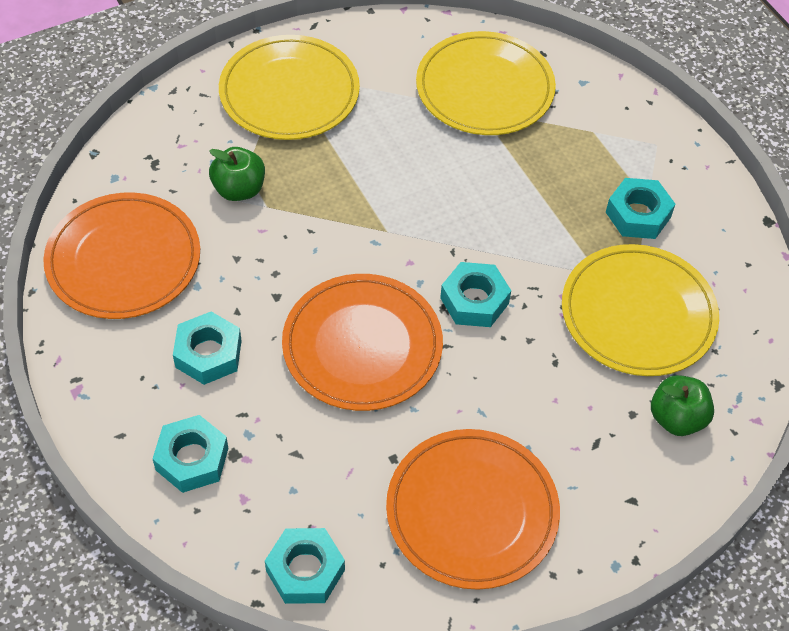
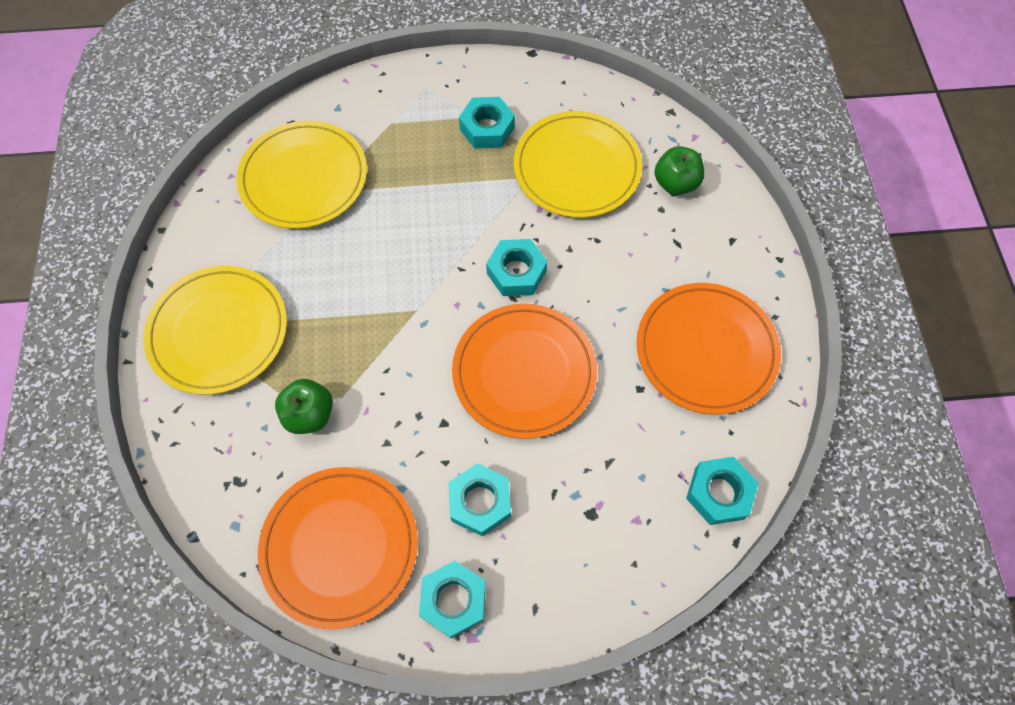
camera: 65 degrees left, 10 degrees up
(192, 459) = (583, 551): turquoise nut -> turquoise nut (453, 600)

